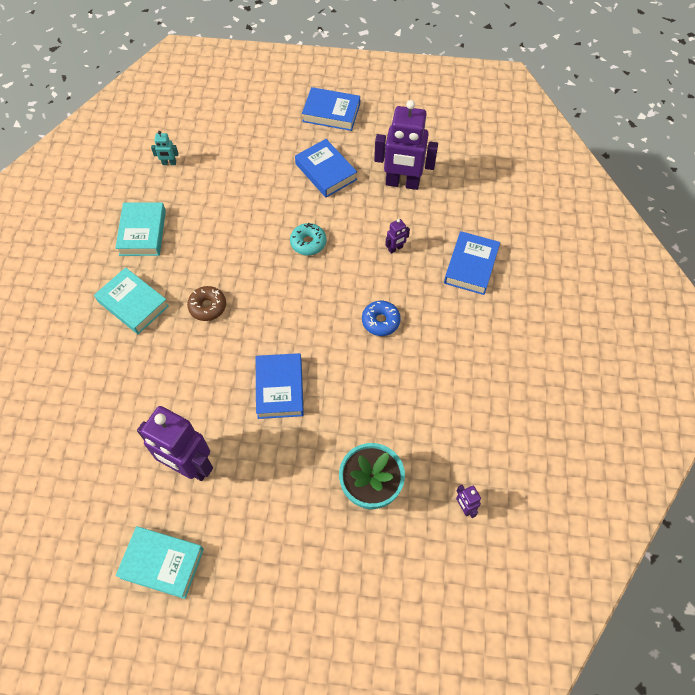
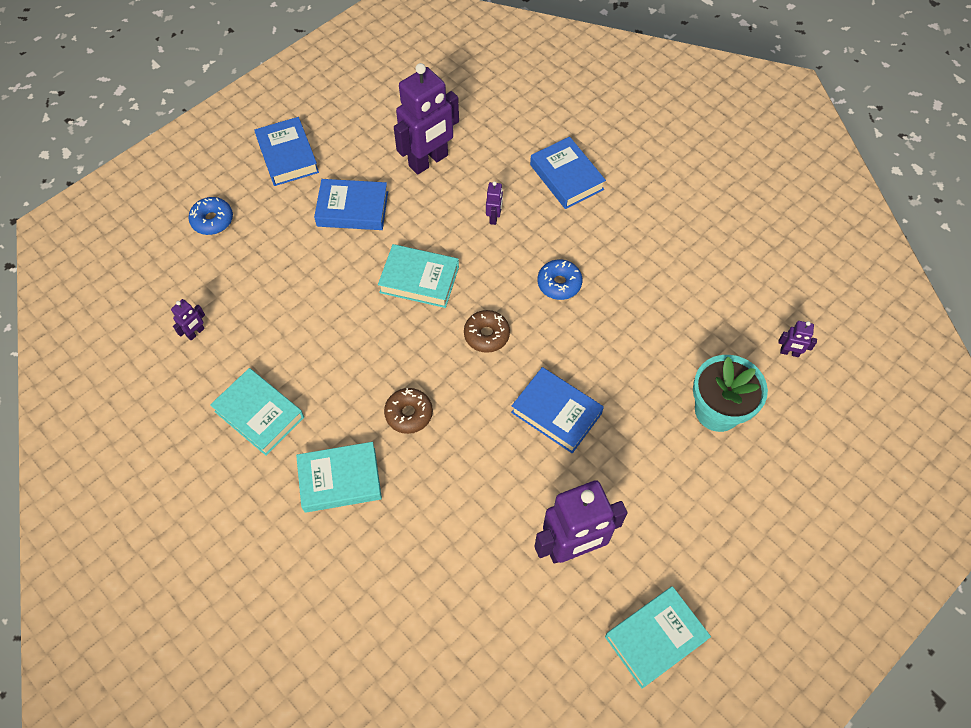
camera: 50 degrees left, 0 degrees up
(169, 163) = (196, 333): turquoise robot -> purple robot
(250, 113) = (212, 220): none -> blue donut
(302, 308) = (486, 335): none -> brown donut
(308, 243) = (419, 280): turquoise donut -> turquoise book
(331, 113) = (287, 156): blue book -> blue book turned 75 degrees counterclockwise

